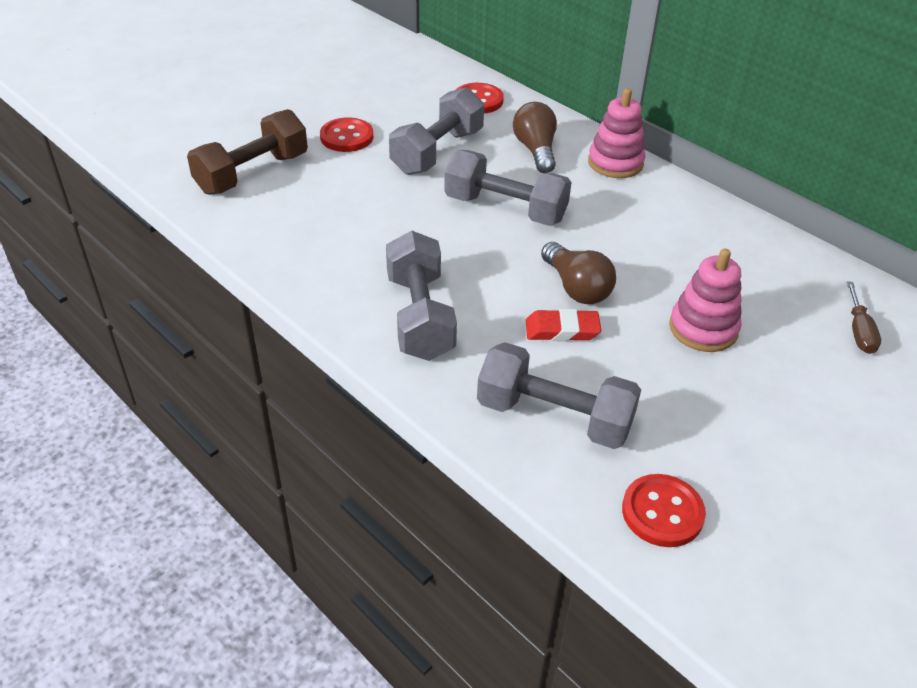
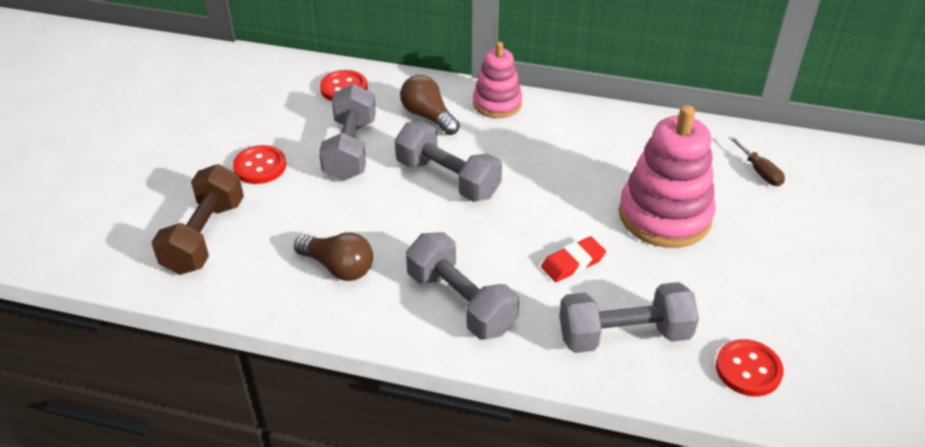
camera: 30 degrees left, 0 degrees up
(505, 209) = (448, 179): grey dumbbell -> grey dumbbell turned 45 degrees clockwise
(576, 287) = (554, 223): brown light bulb -> brown light bulb (338, 267)
(703, 328) = (664, 216): pink stacking toy -> pink stacking toy, size x1.64

